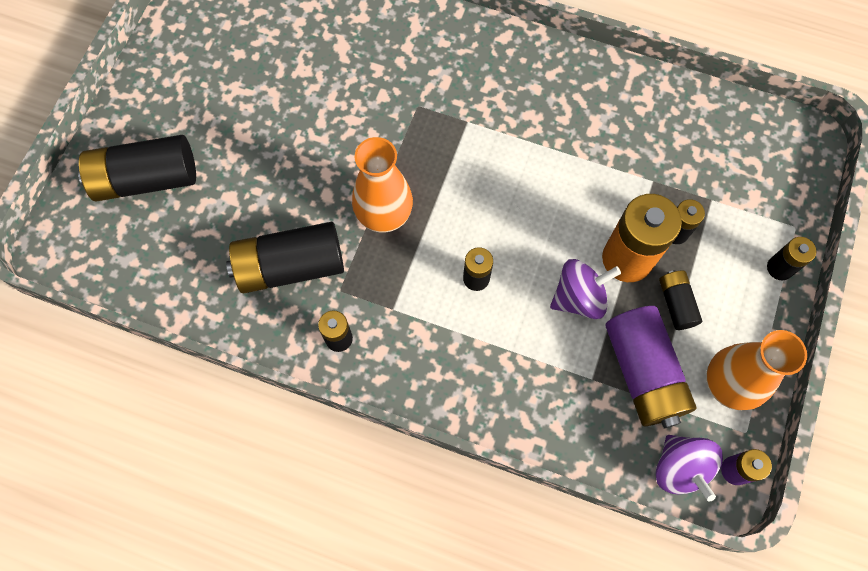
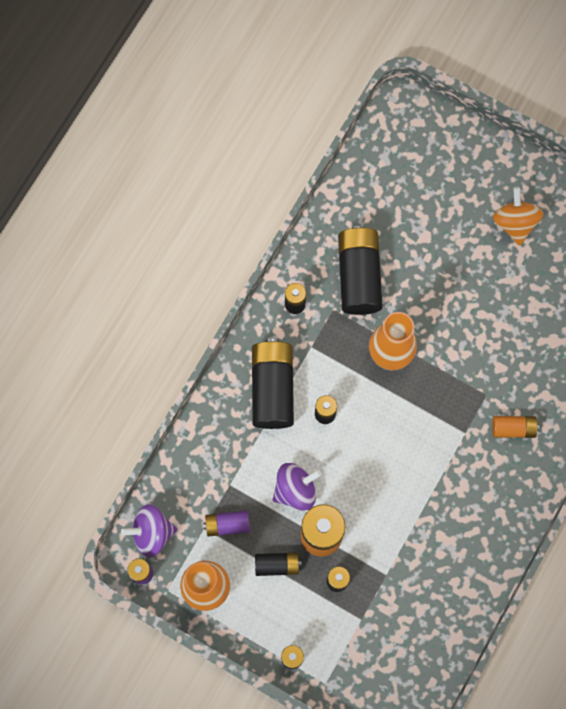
camera: 100 degrees right, 5 degrees up
(146, 179) = (450, 176): black battery -> black battery (272, 388)
(202, 102) = (515, 223): none -> orange spinning top
(452, 73) = (513, 428): none -> orange battery
(579, 297) = (295, 490): purple spinning top -> purple spinning top turned 105 degrees counterclockwise
(643, 372) = (227, 524): purple battery -> purple battery, size x0.52

